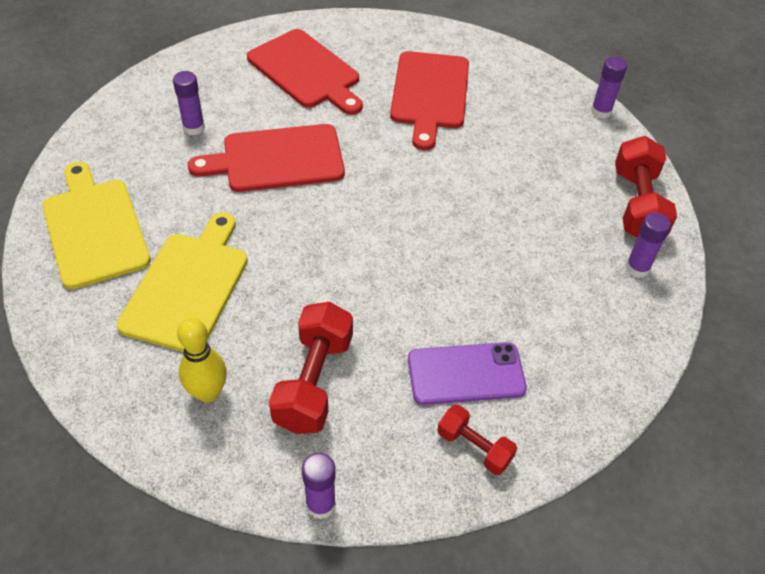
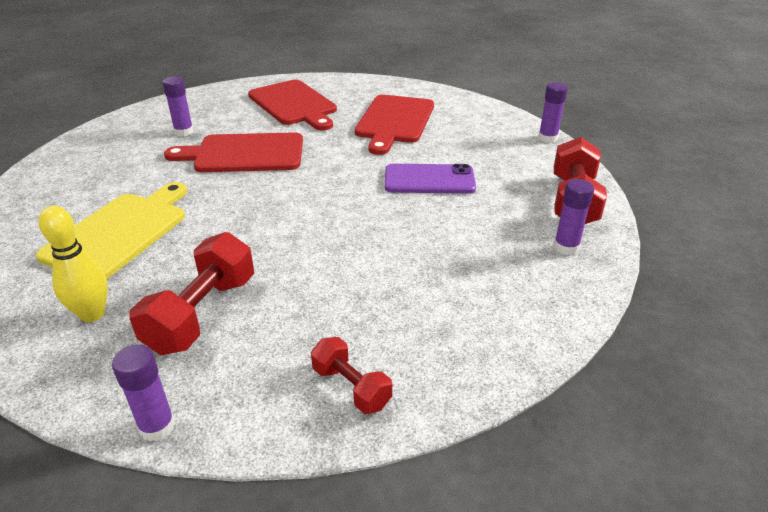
camera: 10 degrees right, 15 degrees down
(94, 228) = (62, 188): yellow cutting board -> none
(466, 374) = (363, 320): purple phone -> purple phone (429, 180)

